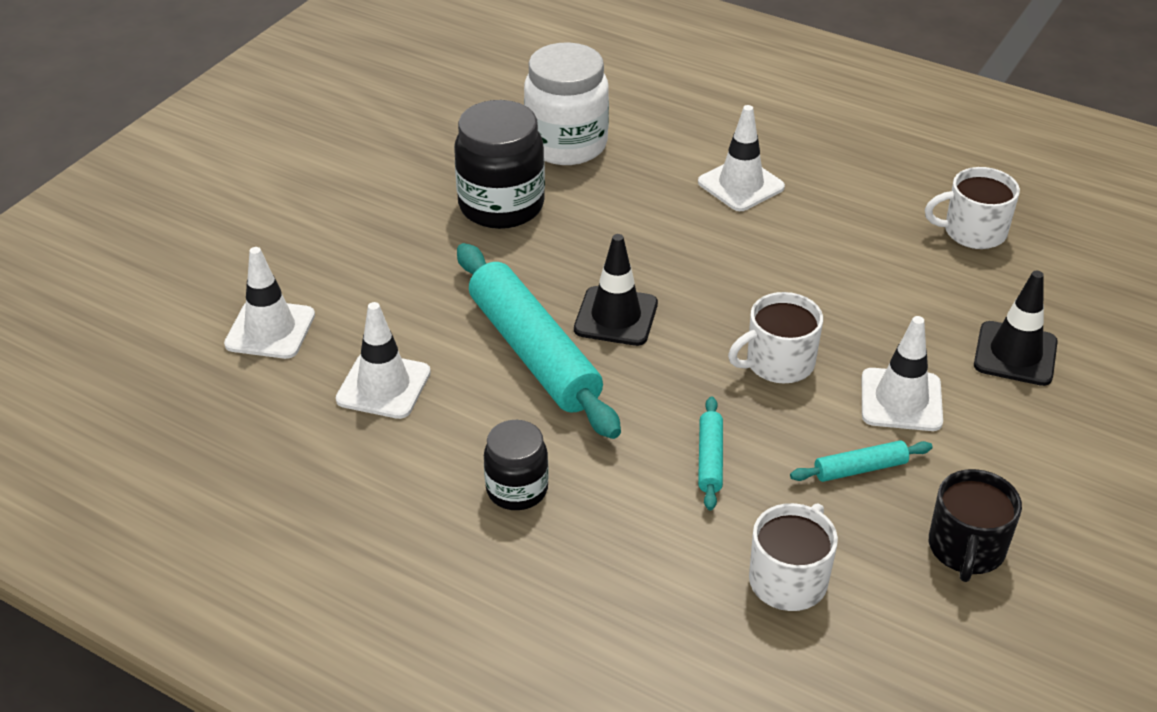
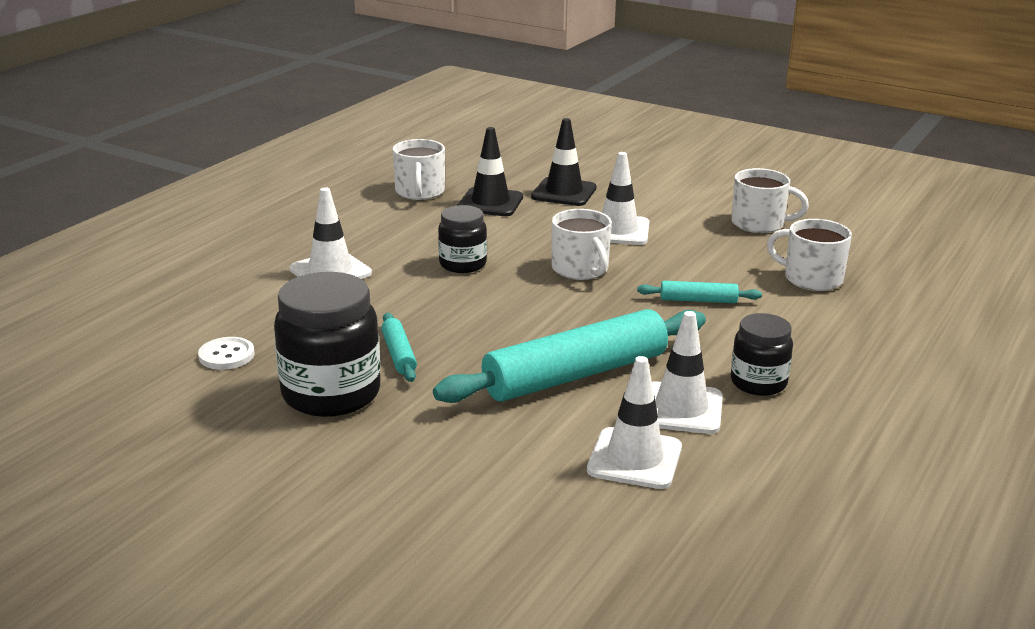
camera: 90 degrees left, 15 degrees down
(270, 330) = (546, 545): white traffic cone -> white traffic cone (681, 409)
(566, 145) = (226, 355): white jar -> white button
(616, 317) = (522, 334): black traffic cone -> black traffic cone (490, 203)
(774, 272) = (462, 264): none -> black jar
(860, 469) = (693, 249): turquoise rolling pin -> turquoise rolling pin (399, 354)
(966, 549) = (759, 223): black mug -> white mug

